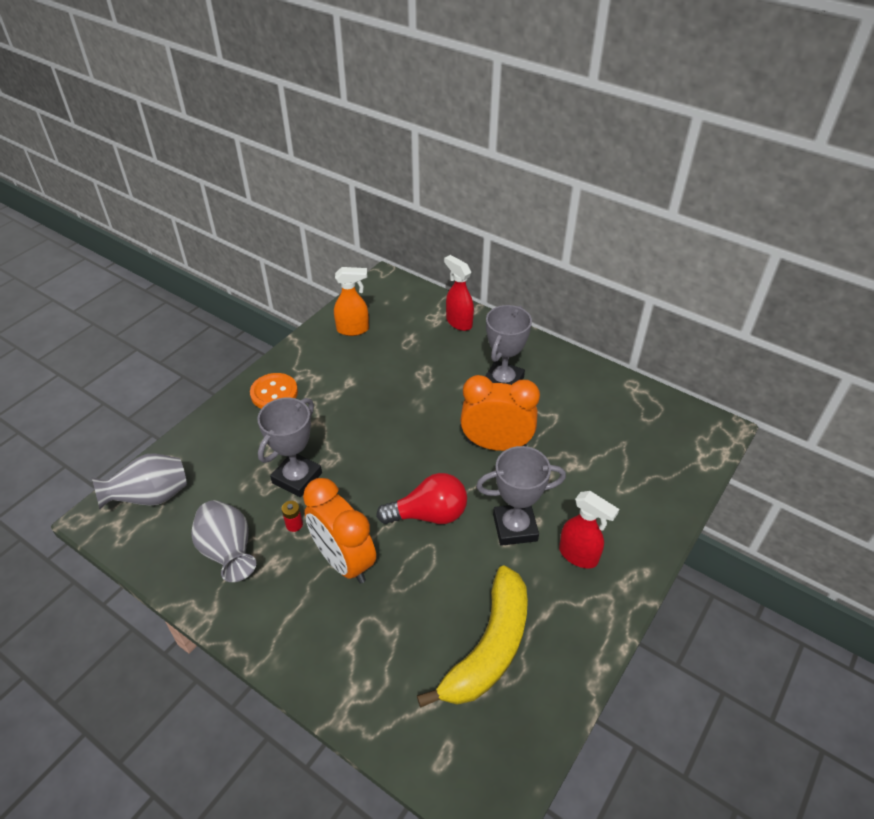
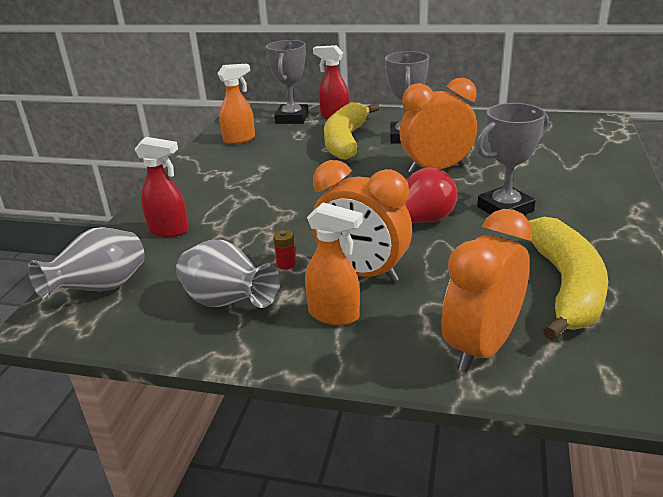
camera: 20 degrees left, 15 degrees down
(274, 393) = (191, 190): orange button -> none
(295, 600) = (334, 315): none -> orange spray bottle
(297, 478) = (261, 234): grey trophy -> grey trophy (292, 118)
(376, 683) = (481, 347): none -> orange clock
(445, 367) = (346, 141): none -> yellow banana
(579, 555) = (578, 210): red spray bottle -> red spray bottle (169, 230)

